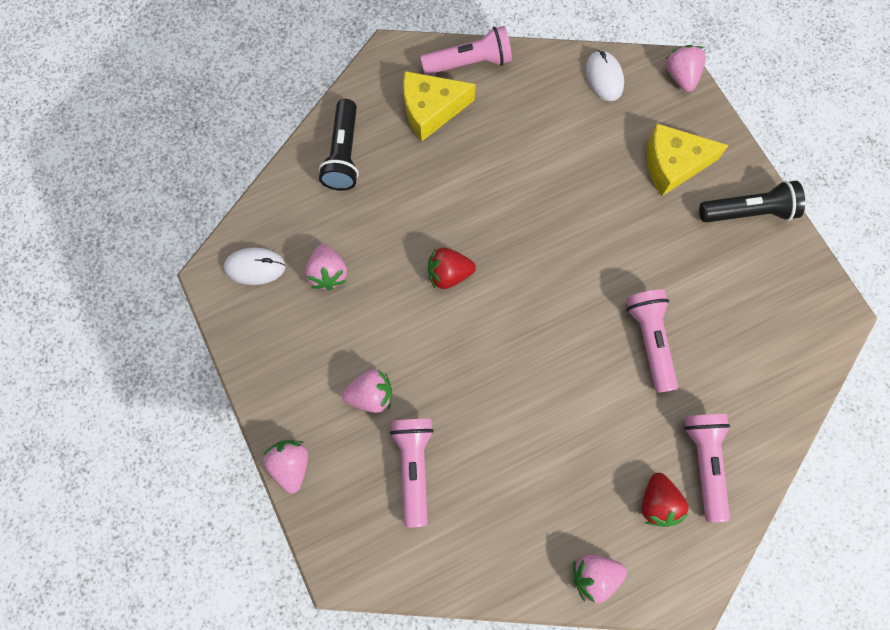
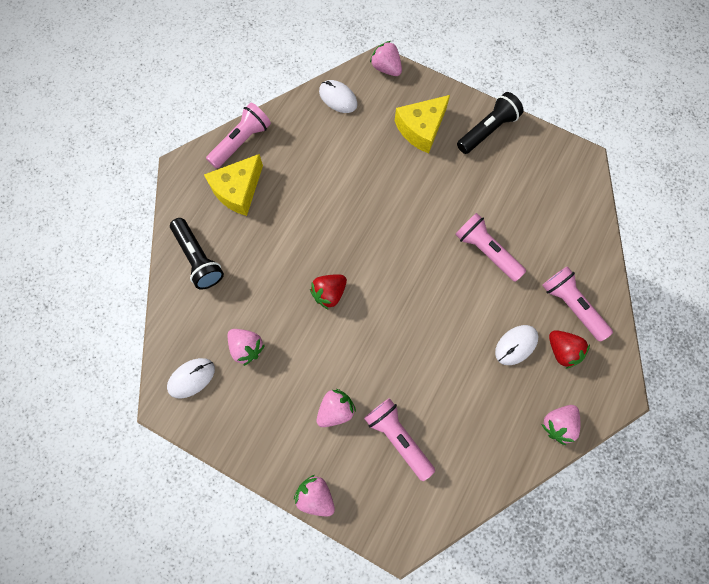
camera: 35 degrees left, 0 degrees up
(609, 461) = (516, 345): none -> white mouse

